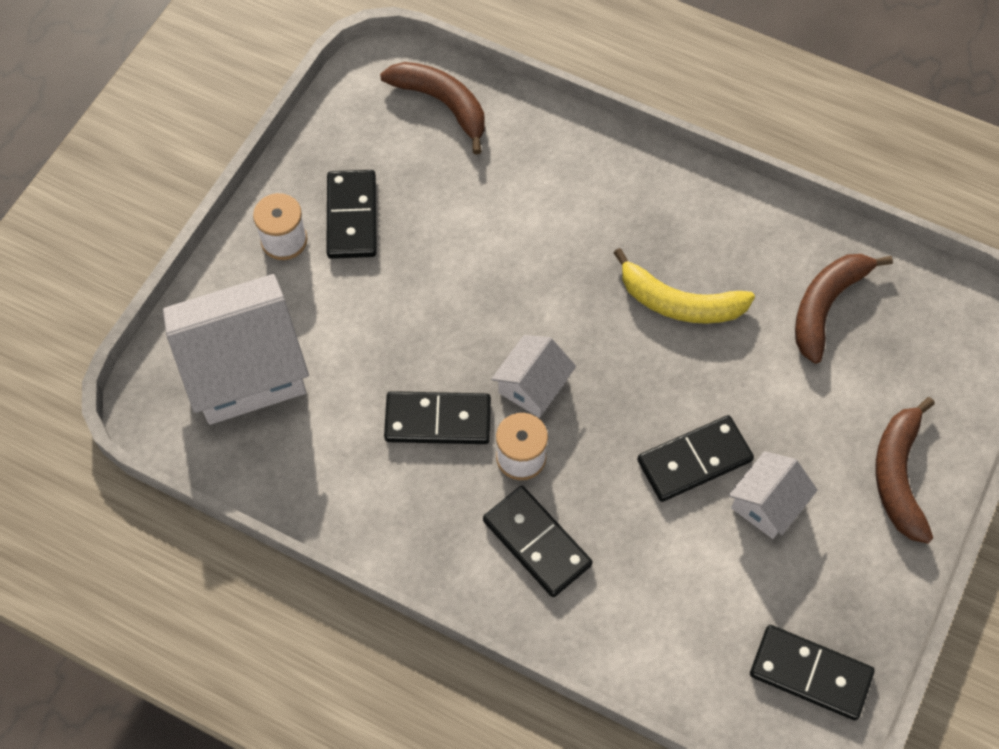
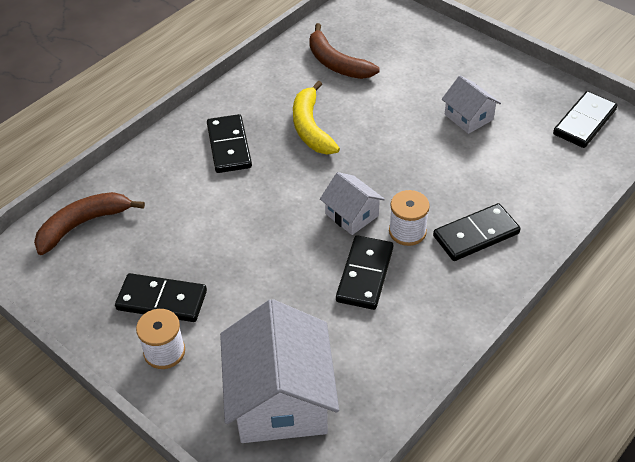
camera: 75 degrees left, 15 degrees down
(679, 303) = (310, 128): yellow banana -> yellow banana turned 135 degrees clockwise
(694, 461) = (431, 144): black domino -> black domino (229, 146)
(898, 476) = (461, 59): brown banana -> none

